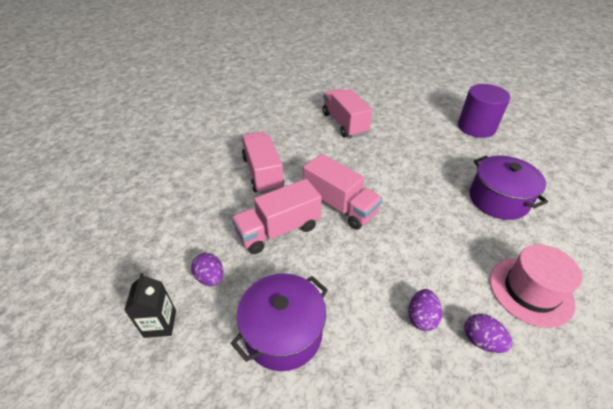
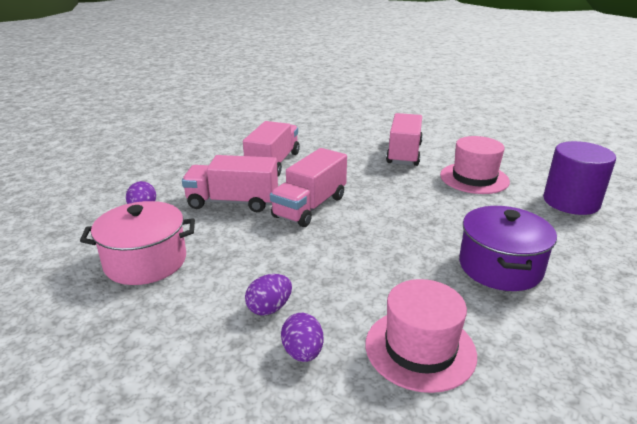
camera: 35 degrees right, 15 degrees down
(160, 324) = (78, 218): black carton -> none
(283, 333) = (145, 261): purple pot -> pink pot
(340, 205) = (310, 207): pink truck -> pink truck turned 45 degrees clockwise
(409, 129) = (474, 178): none -> pink hat

